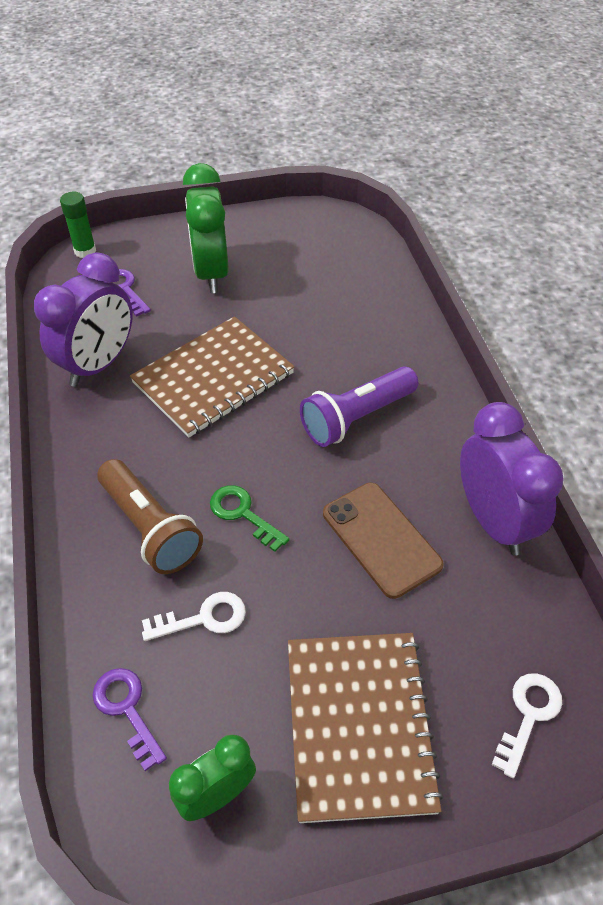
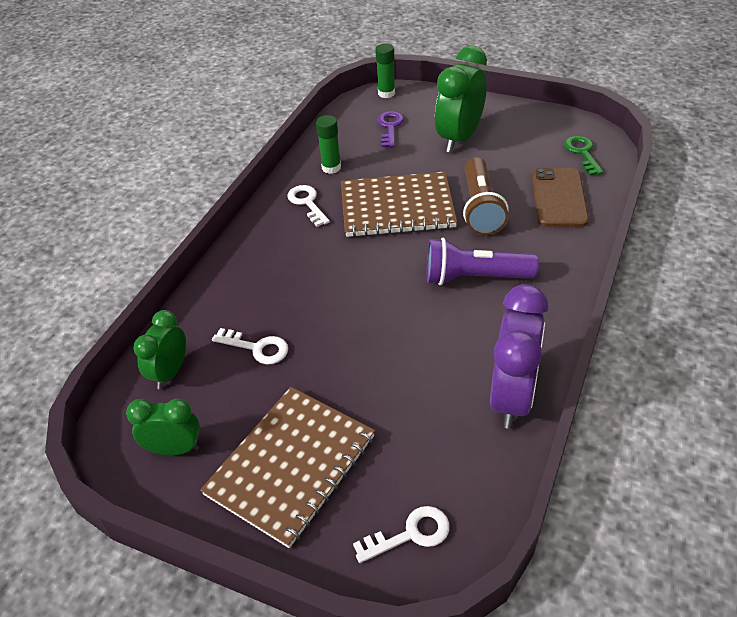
camera: 40 degrees right, 5 degrees down
(98, 365) = (331, 168): purple clock -> green glue stick
(107, 419) = (307, 203): none -> white key
(127, 709) = (170, 372): purple key -> green clock
(150, 528) = (274, 279): brown flashlight -> brown flashlight (480, 208)
(243, 514) = (337, 300): green key -> green key (582, 153)
(381, 539) = (415, 364): brown phone -> brown phone (559, 198)

